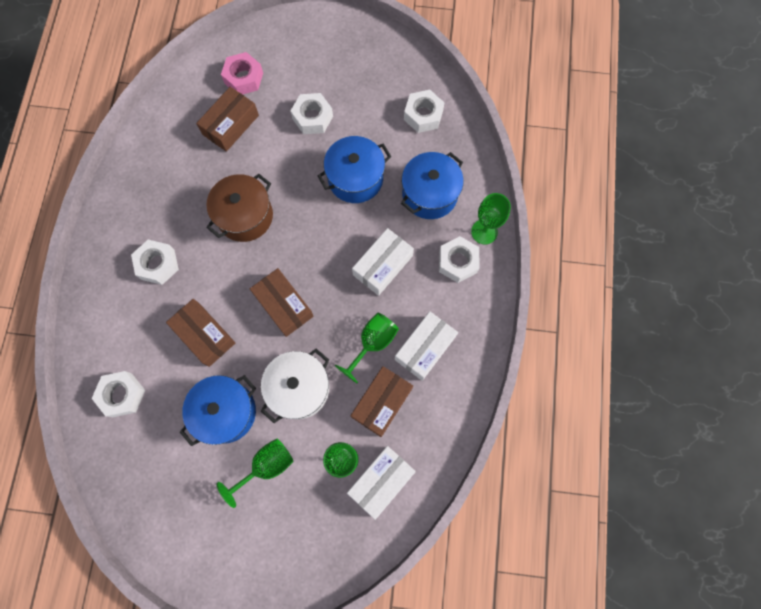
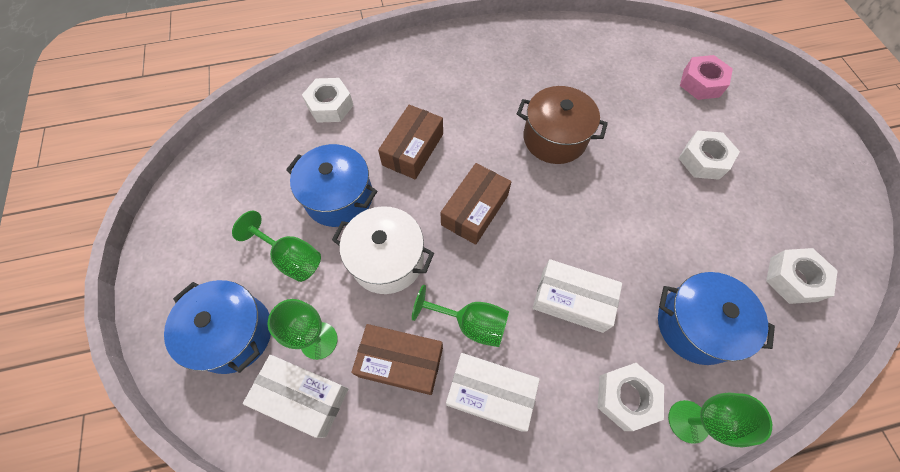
camera: 70 degrees right, 10 degrees down
(158, 264) = (467, 86): white nut -> none
(231, 125) = (643, 91): brown box -> none
(355, 178) = (661, 230): blue pot -> blue pot (233, 333)

